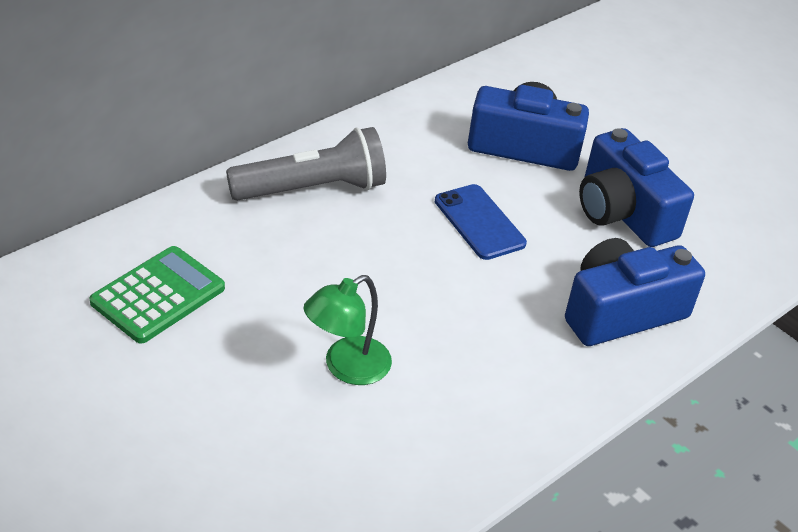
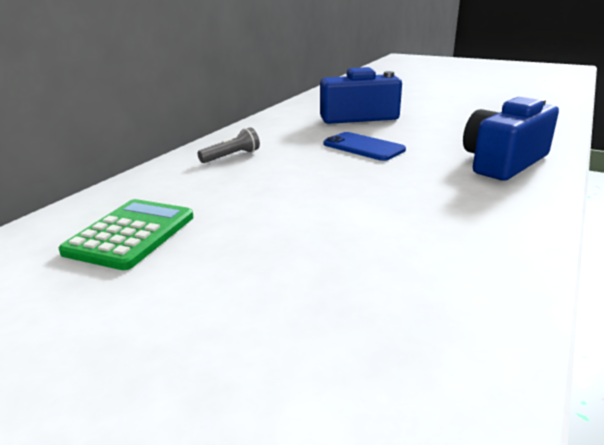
camera: 15 degrees left, 15 degrees down
(312, 189) = (231, 156): grey flashlight -> grey flashlight, size x0.50
(346, 368) = (339, 236): green lamp -> none
(622, 212) = (446, 127): blue camera -> none

